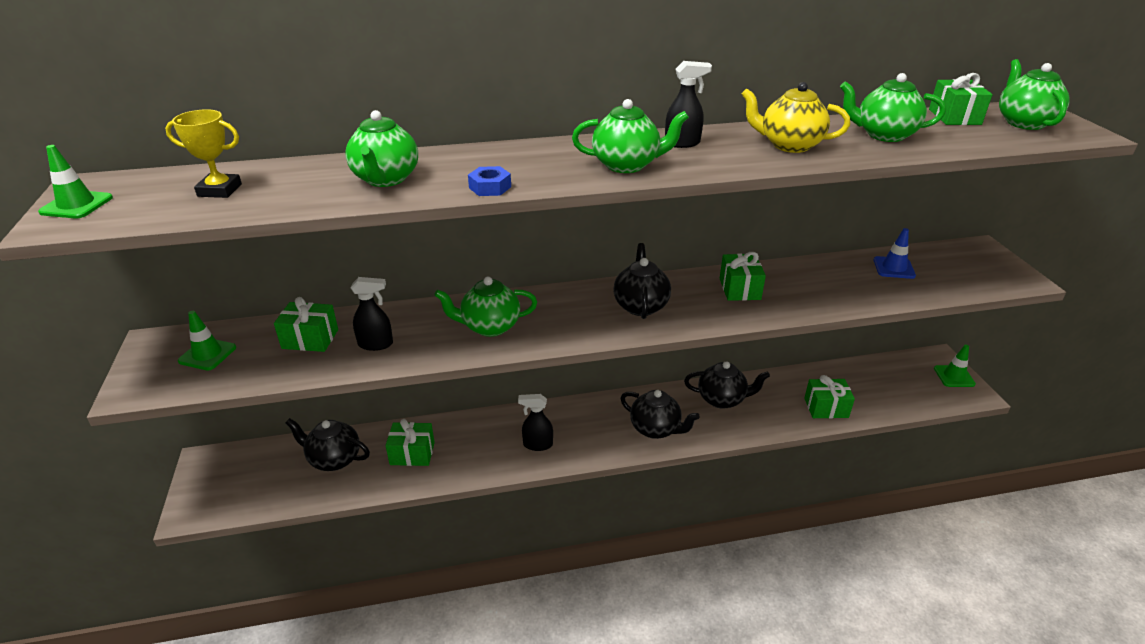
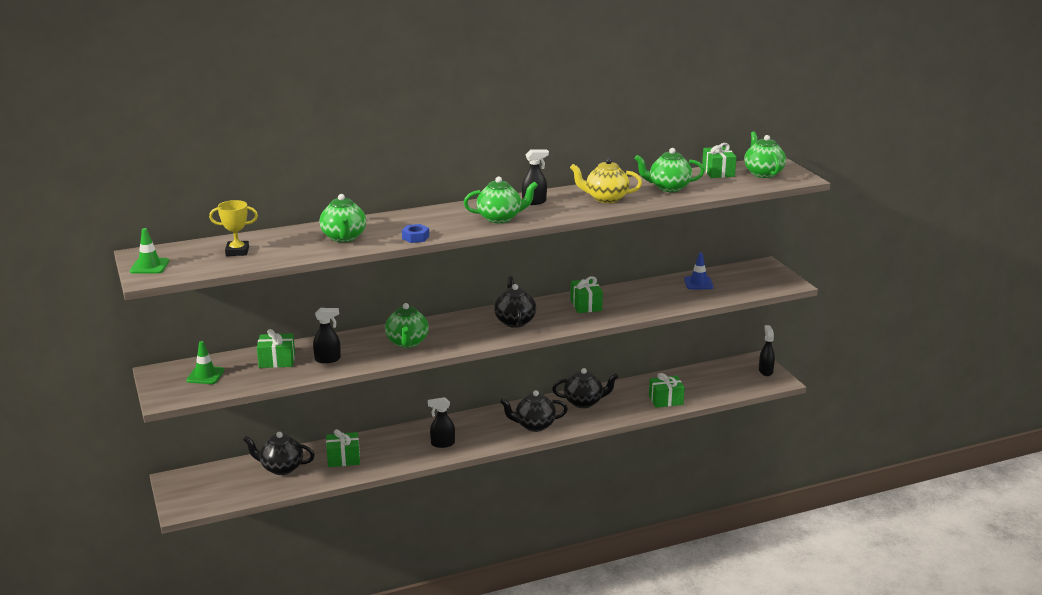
camera: 10 degrees left, 10 degrees down
(489, 327) = (407, 342): green teapot -> green teapot turned 75 degrees counterclockwise
(656, 429) = (534, 425): black teapot -> black teapot turned 150 degrees clockwise
(954, 376) = (765, 371): green traffic cone -> black spray bottle

